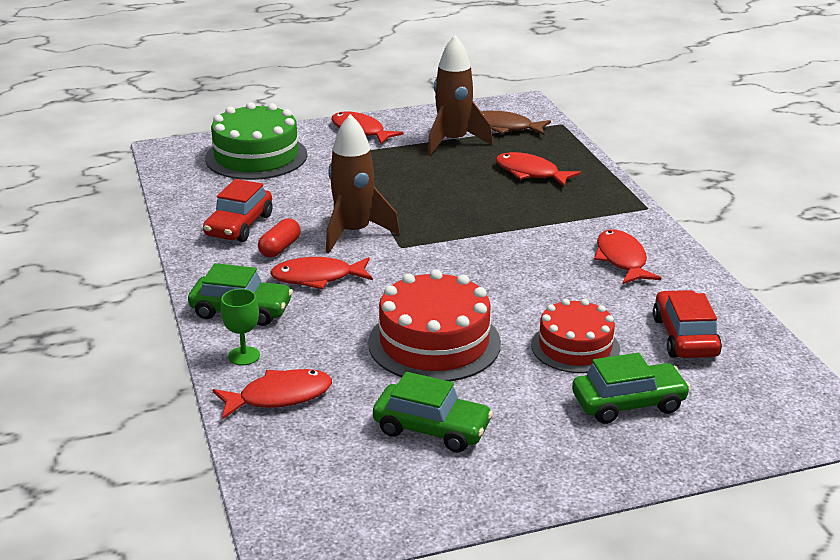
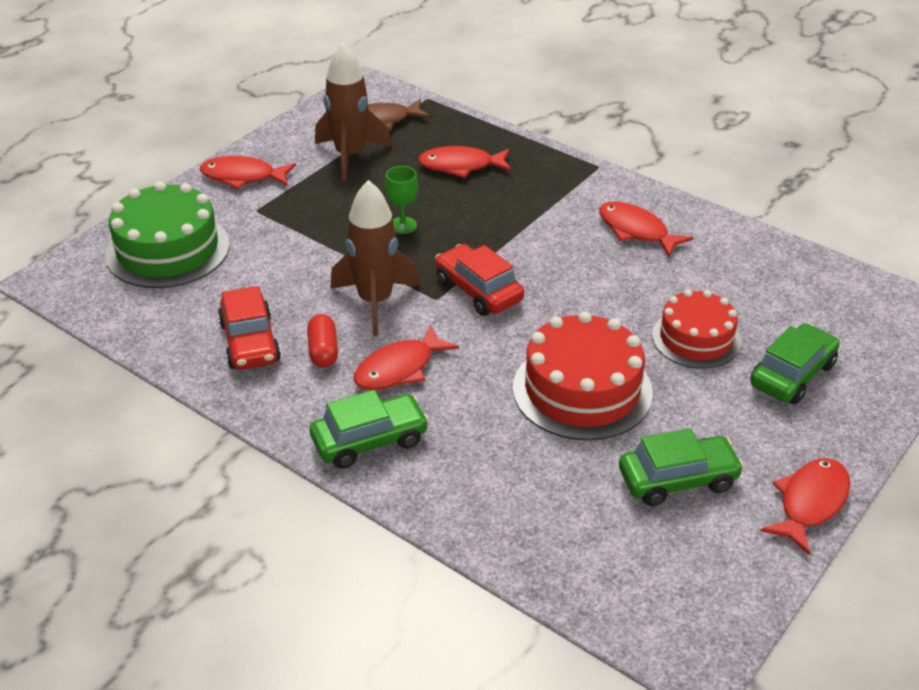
camera: 35 degrees left, 10 degrees up
(244, 356) = (432, 490): green goblet -> green goblet (403, 225)
(279, 396) = (515, 516): red fish -> red fish (810, 503)
(684, 337) = (763, 289): red car -> red car (478, 291)

